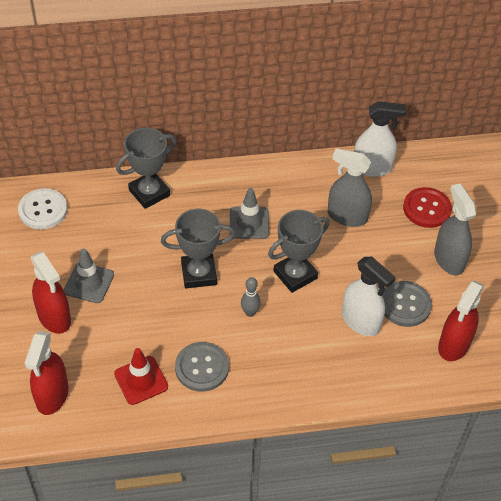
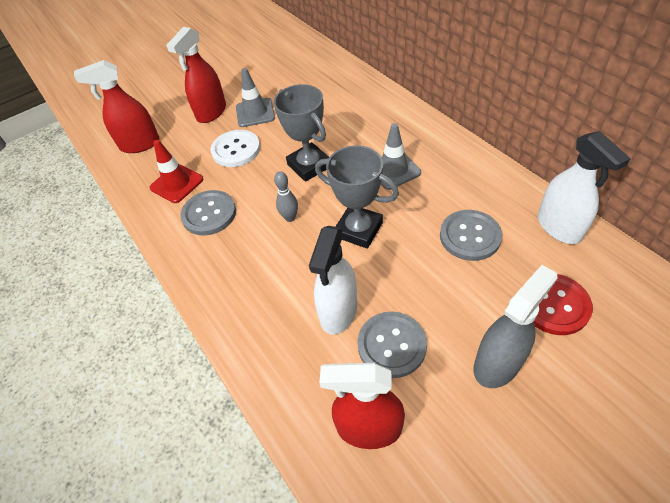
camera: 70 degrees right, 0 degrees up
(43, 210) = (306, 61): white button -> white button (236, 150)
(149, 193) = (371, 99): grey trophy -> none
(347, 216) = (470, 236): grey spray bottle -> grey button

